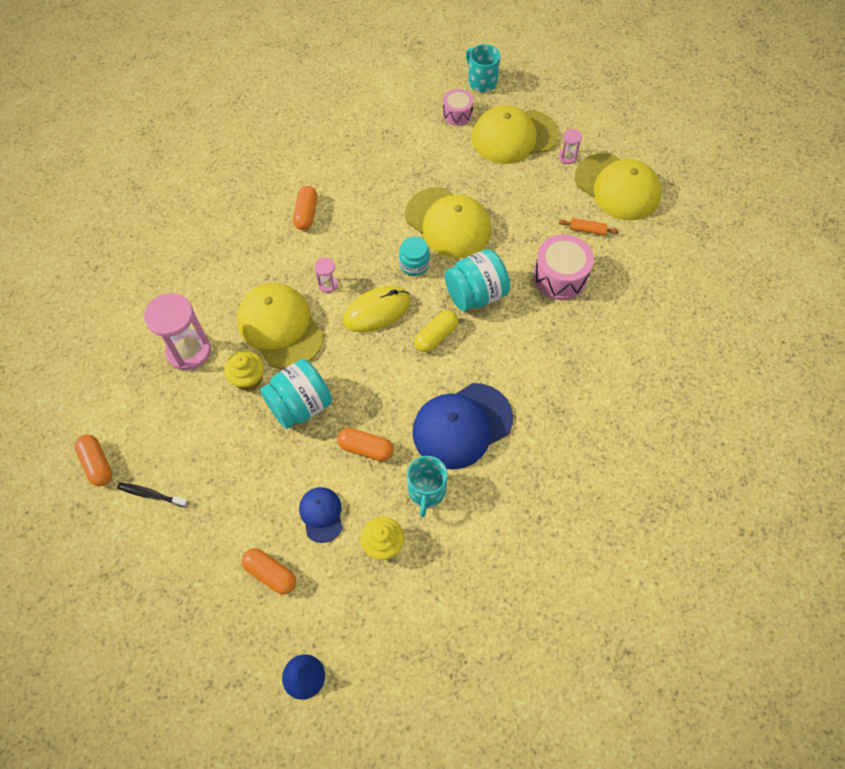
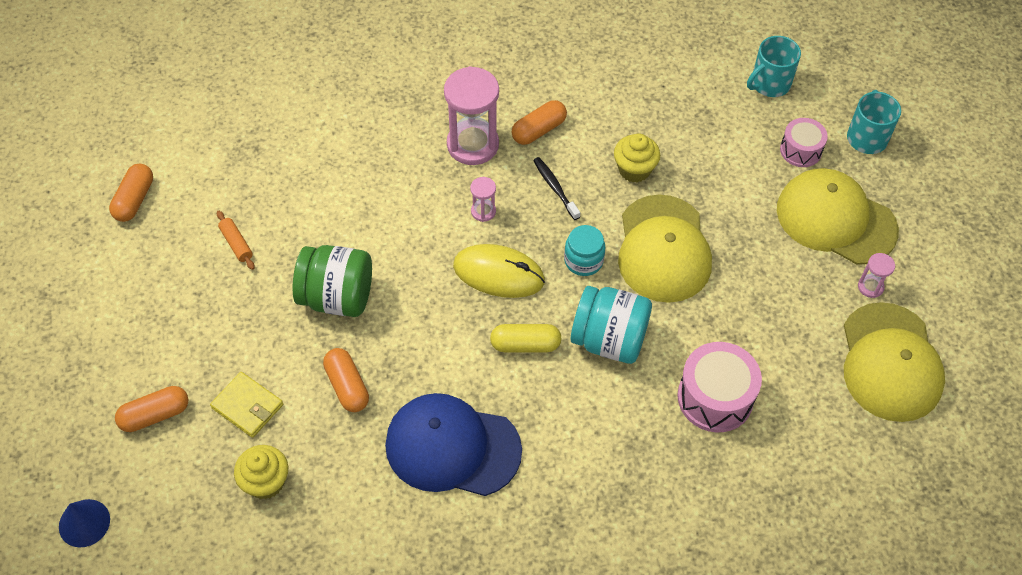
camera: 45 degrees right, 5 degrees down
(151, 495) = (144, 262): black toothbrush -> black toothbrush (555, 188)
(189, 351) = (303, 168): pink hourglass -> pink hourglass (472, 145)
(248, 379) = (322, 235): yellow cupcake -> yellow cupcake (634, 170)
(271, 574) = (155, 415): orange capsule -> orange capsule turned 75 degrees clockwise
(280, 327) = (398, 214): yellow cap -> none
(300, 405) = (337, 297): turquoise jar -> green jar
(321, 514) = (247, 406): blue cap -> yellow wallet
(426, 491) = (354, 473): turquoise mug -> turquoise mug (769, 83)
(587, 230) = (801, 377): orange rolling pin -> orange rolling pin (236, 244)

